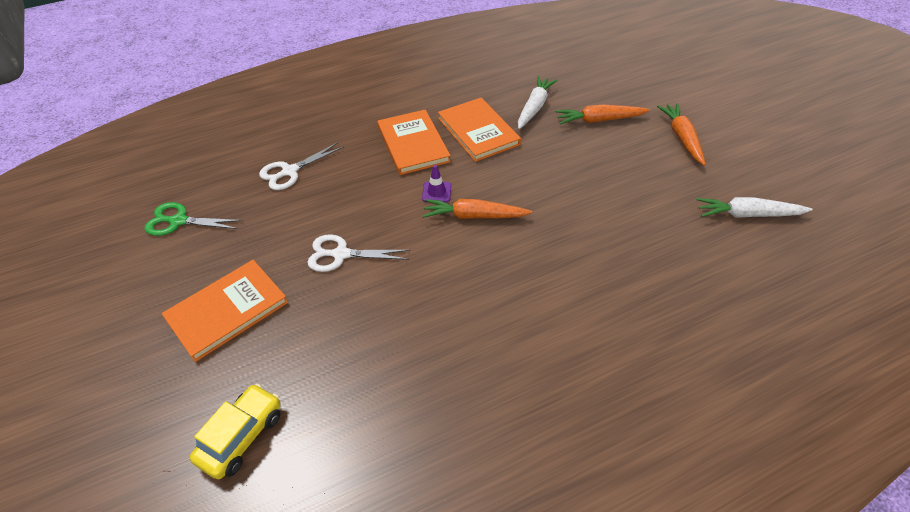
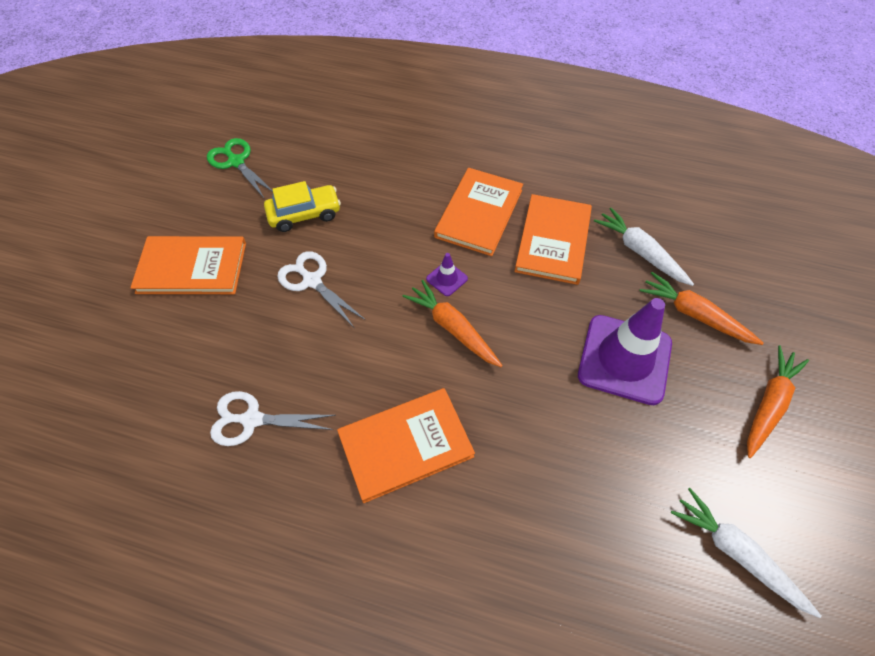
camera: 40 degrees right, 10 degrees up
(242, 436) = (104, 380): yellow car -> yellow car (304, 214)
(290, 171) = (353, 171): white scissors -> white scissors (252, 419)
(523, 298) = (405, 445): none -> orange book
(534, 107) = (640, 252): white carrot -> white carrot turned 105 degrees counterclockwise
(590, 165) = (624, 359): none -> purple traffic cone

